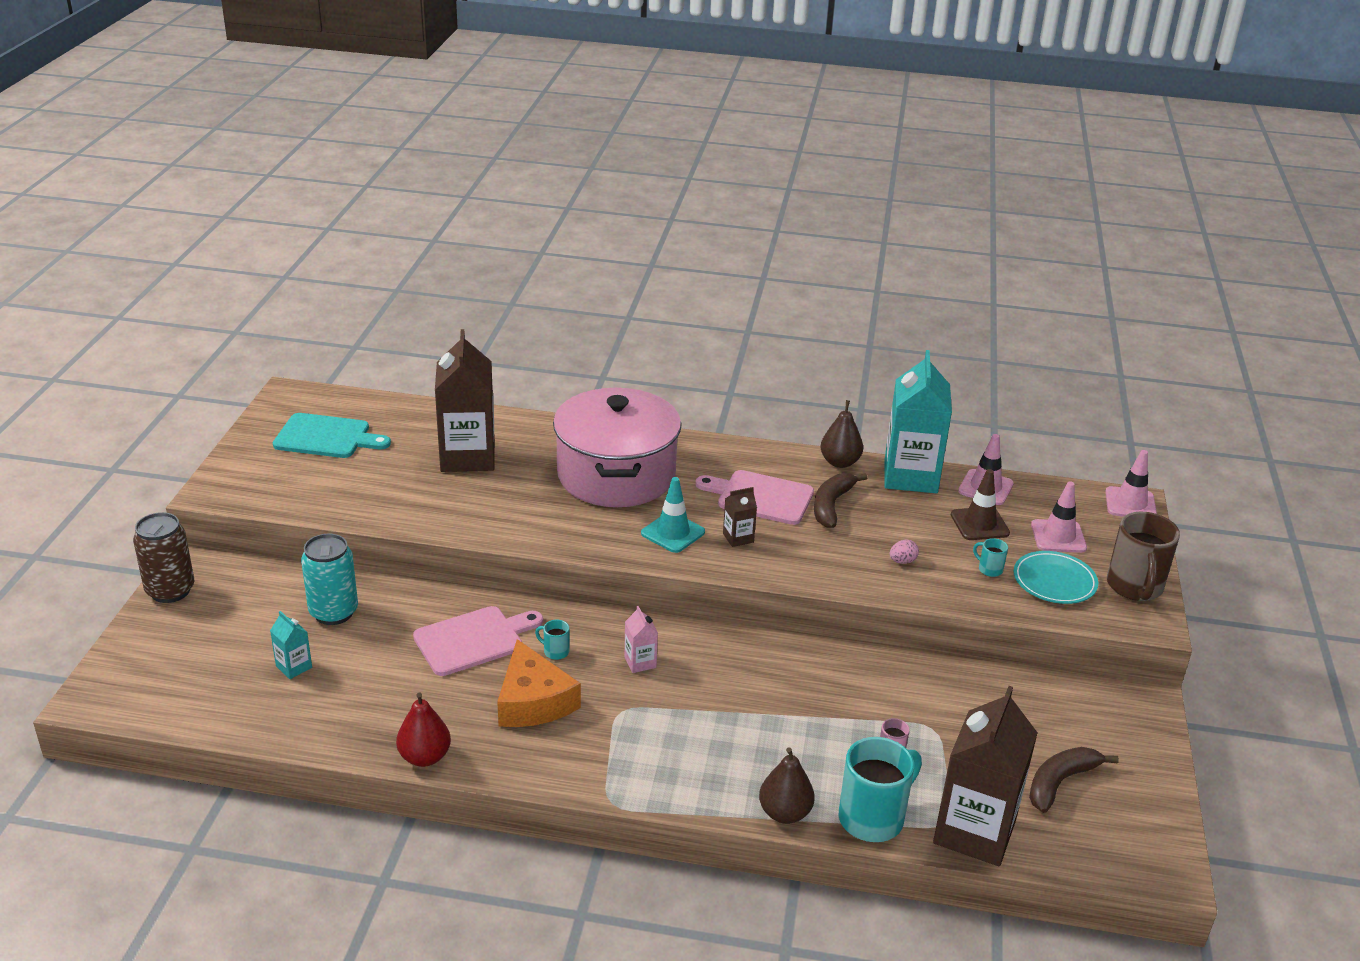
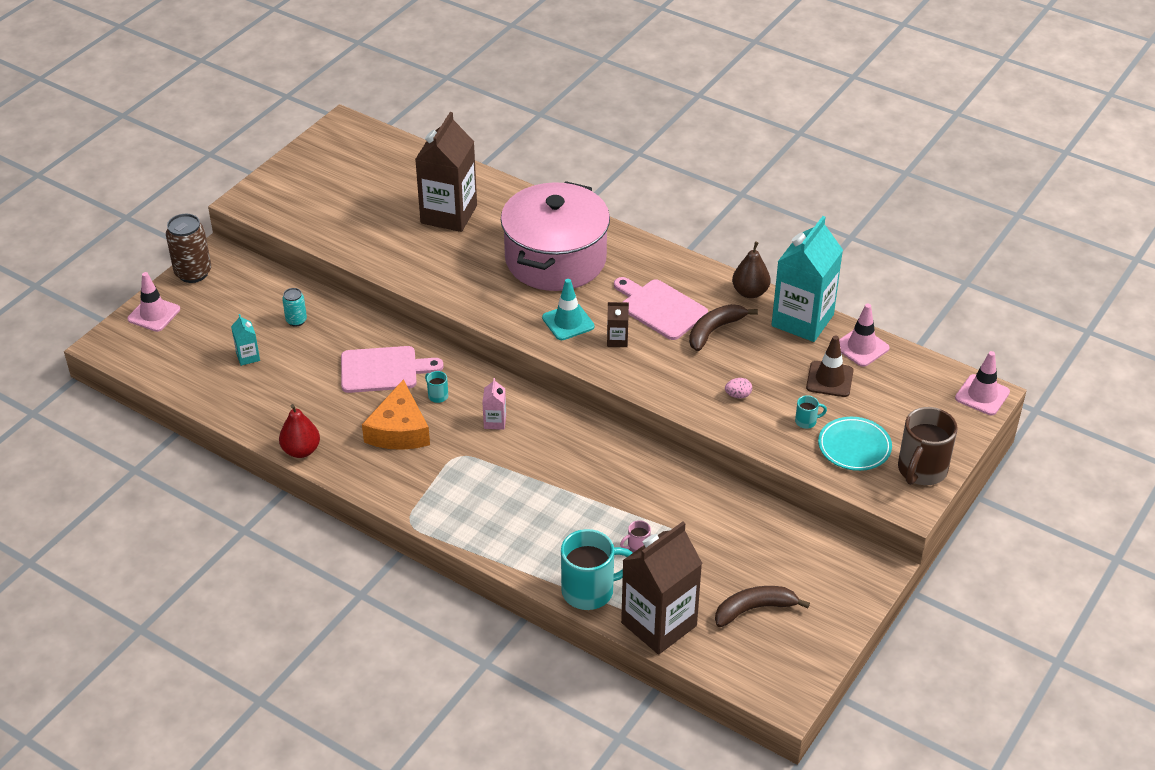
camera: 25 degrees right, 10 degrees up
(326, 437) = (351, 171): turquoise cutting board -> none
(333, 612) = (296, 320): turquoise can -> turquoise can, size x0.55
(784, 813) = (527, 567): brown pear -> none
(989, 569) = (806, 421): turquoise mug -> turquoise mug turned 105 degrees clockwise
(1058, 536) = (890, 408): pink traffic cone -> pink traffic cone (154, 314)

